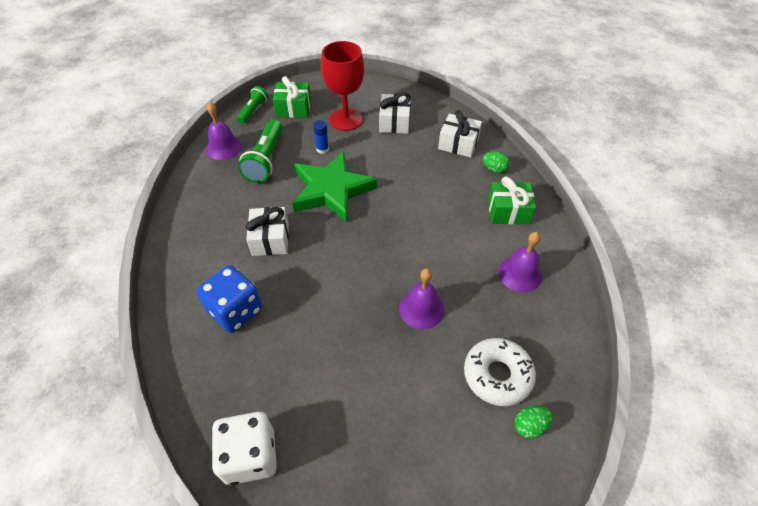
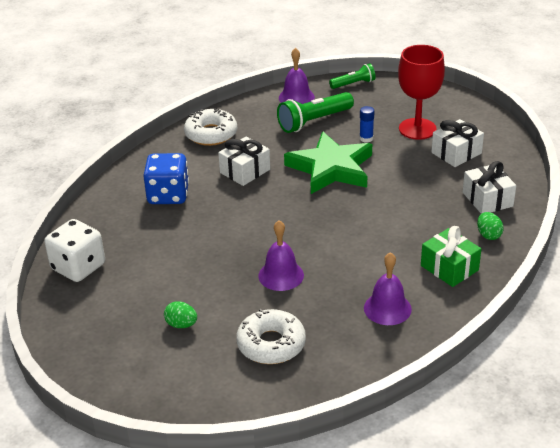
camera: 50 degrees right, 15 degrees down
(195, 226) = (211, 134): none -> white donut
(293, 108) = (387, 98): green gift -> none
(529, 426) = (247, 382): green egg -> green egg (181, 325)

